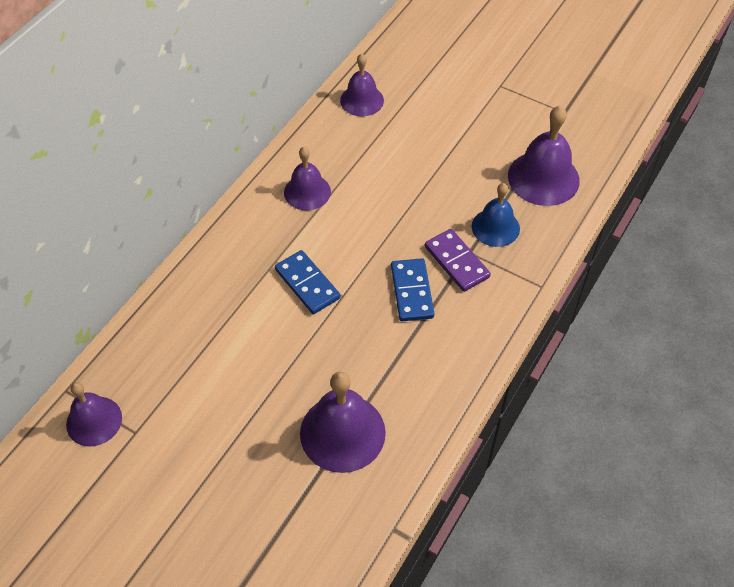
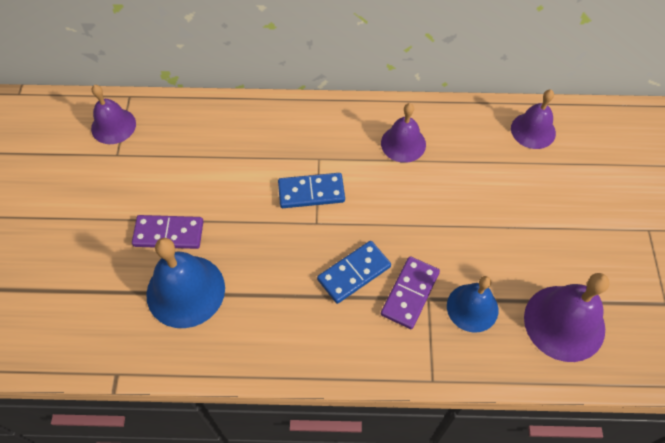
camera: 60 degrees right, 5 degrees up
(268, 422) = (168, 234): none -> purple domino
(307, 284) = (311, 192): blue domino -> blue domino turned 60 degrees clockwise
(342, 432) = (185, 291): purple bell -> blue bell

